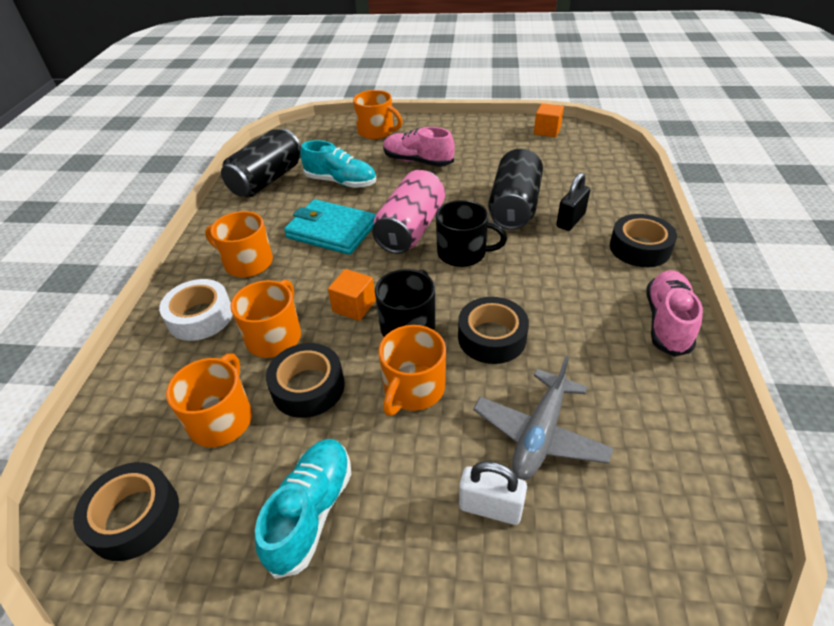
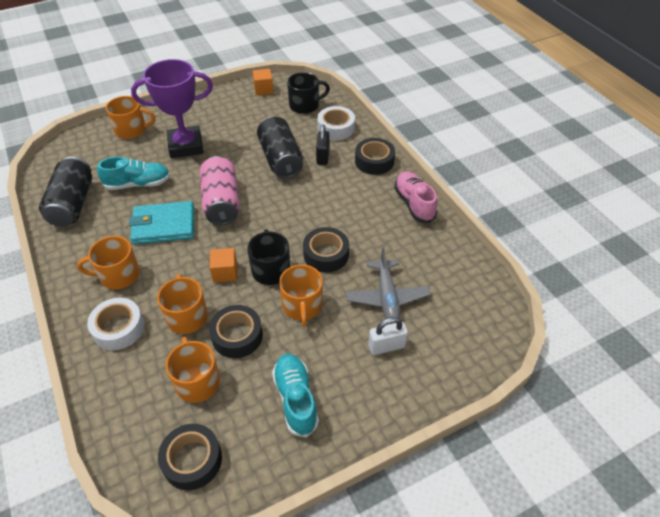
camera: 35 degrees left, 5 degrees up
(418, 161) = (186, 146): pink shoe -> purple trophy
(463, 253) = (270, 206): black mug -> black mug (305, 105)
(610, 194) = (336, 128): none -> white tape

